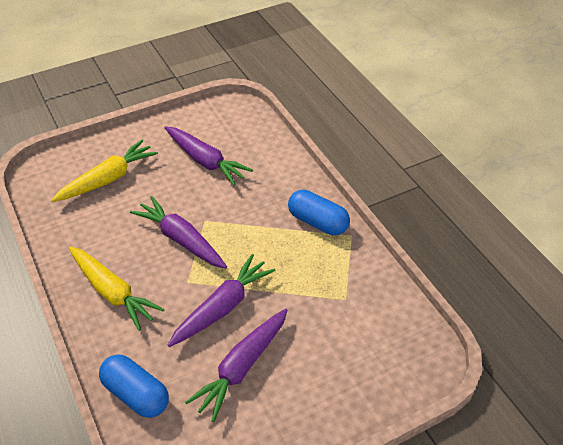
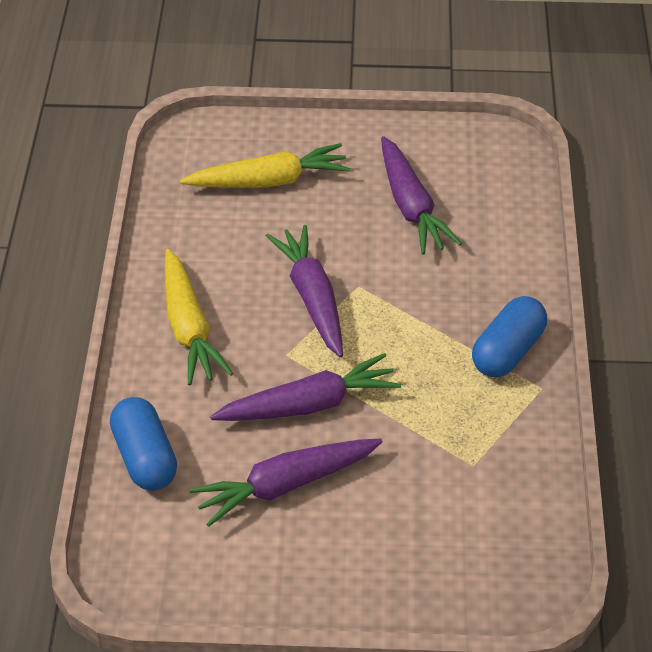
camera: 30 degrees right, 0 degrees up
(318, 222) = (507, 351): blue capsule -> blue capsule turned 60 degrees clockwise

